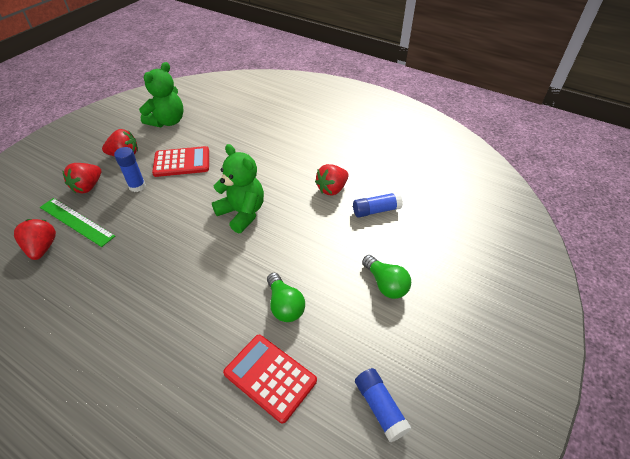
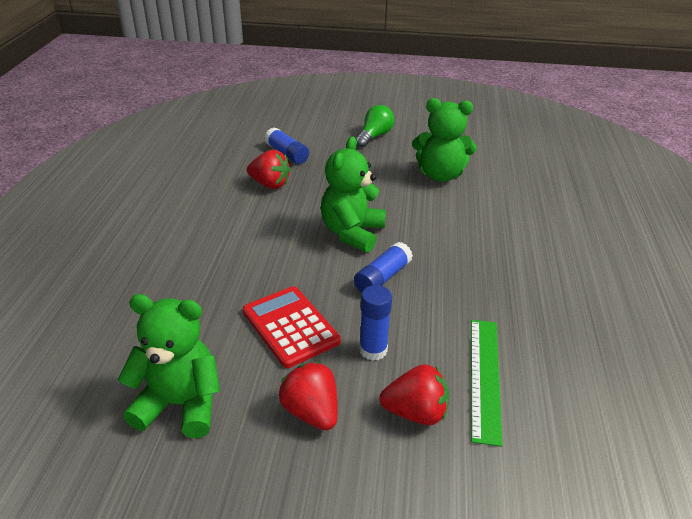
camera: 115 degrees left, 10 degrees down
(42, 248) = (551, 383): red strawberry -> none
(270, 377) = (504, 165): red calculator -> none
(285, 305) = (440, 175): green light bulb -> green teddy bear
(380, 407) = (475, 124): blue glue stick -> blue glue stick (382, 277)

